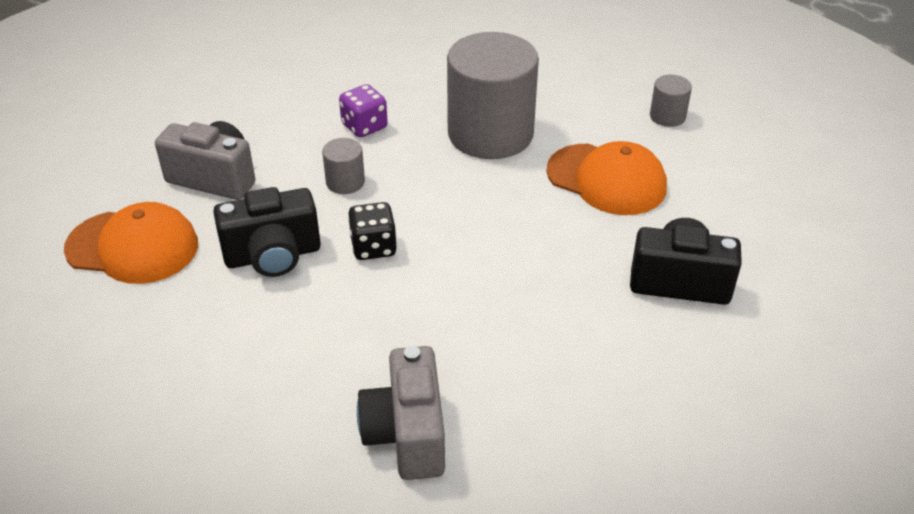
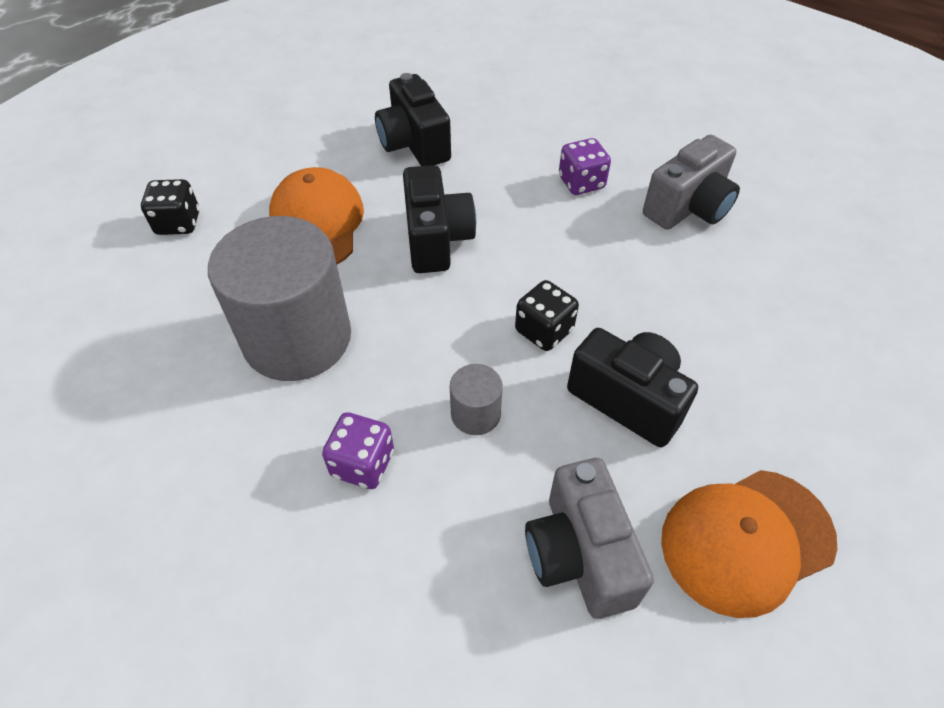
camera: 125 degrees left, 10 degrees up
(133, 247) = (746, 540): orange cap -> orange cap turned 90 degrees counterclockwise
(518, 372) = (581, 183): none -> purple dice
(527, 236) = (436, 239): none -> black camera
(667, 116) = (178, 223): grey cylinder -> black dice

